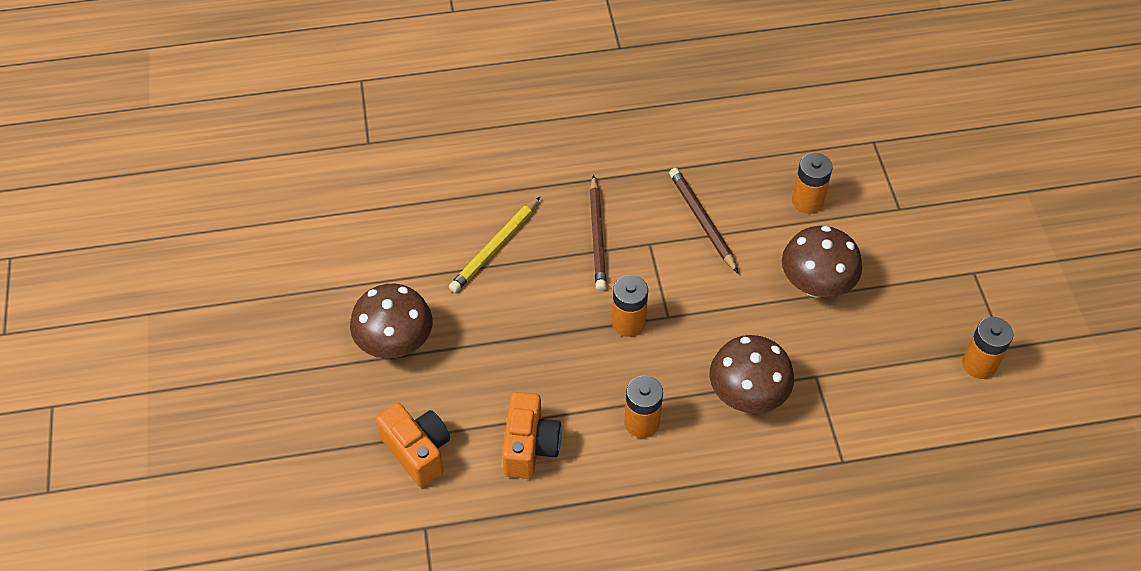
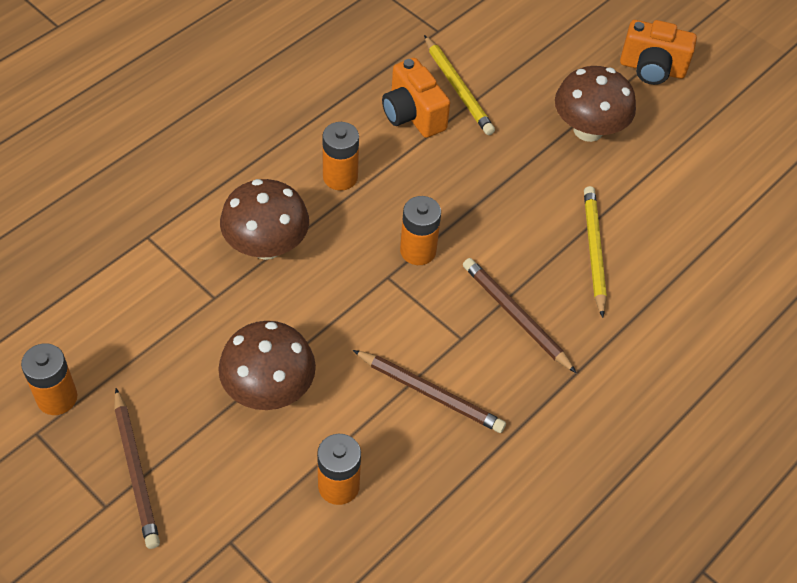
camera: 140 degrees right, 0 degrees up
(418, 451) = (491, 70): orange camera -> orange camera (652, 69)
(466, 450) = (457, 89): none -> yellow pencil
(942, 282) = (135, 471): none -> brown pencil

